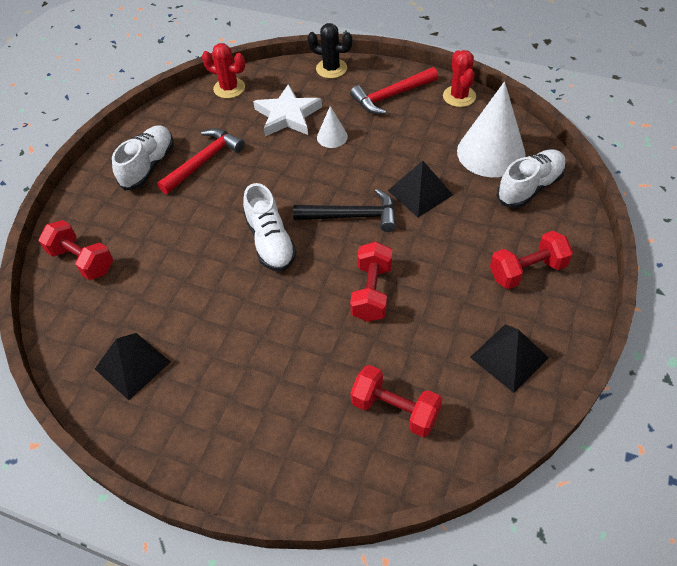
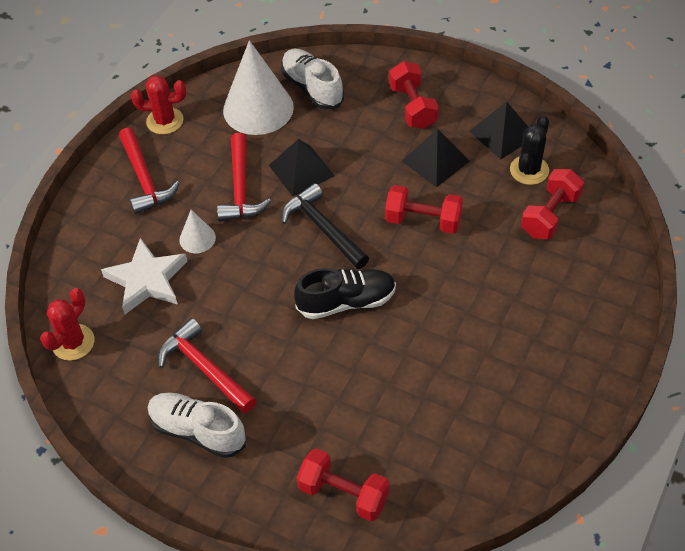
camera: 85 degrees left, 0 degrees up
(82, 260) = (344, 493): red dumbbell -> red dumbbell turned 75 degrees clockwise
(132, 365) = (494, 427): black pyramid -> black pyramid (435, 161)
(270, 242) = (346, 302): white shoe -> black shoe
(331, 69) = (73, 232): black cactus -> black cactus (529, 170)
(352, 216) = (323, 228): black hammer -> black hammer turned 45 degrees counterclockwise
(391, 155) = (240, 188): none -> red hammer

